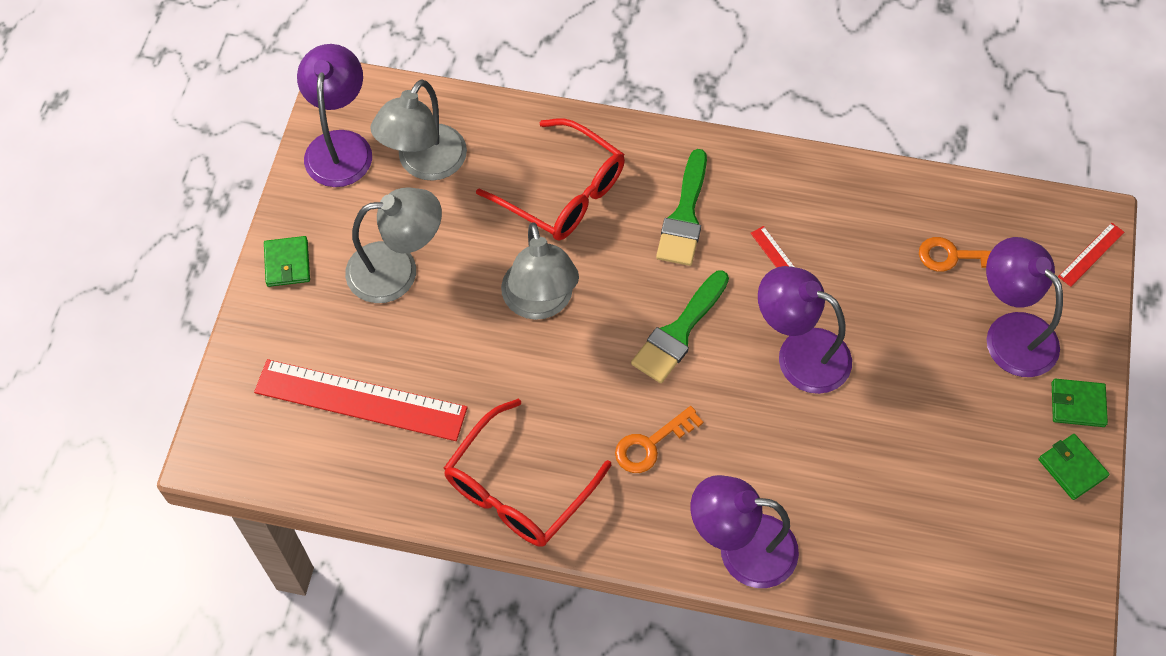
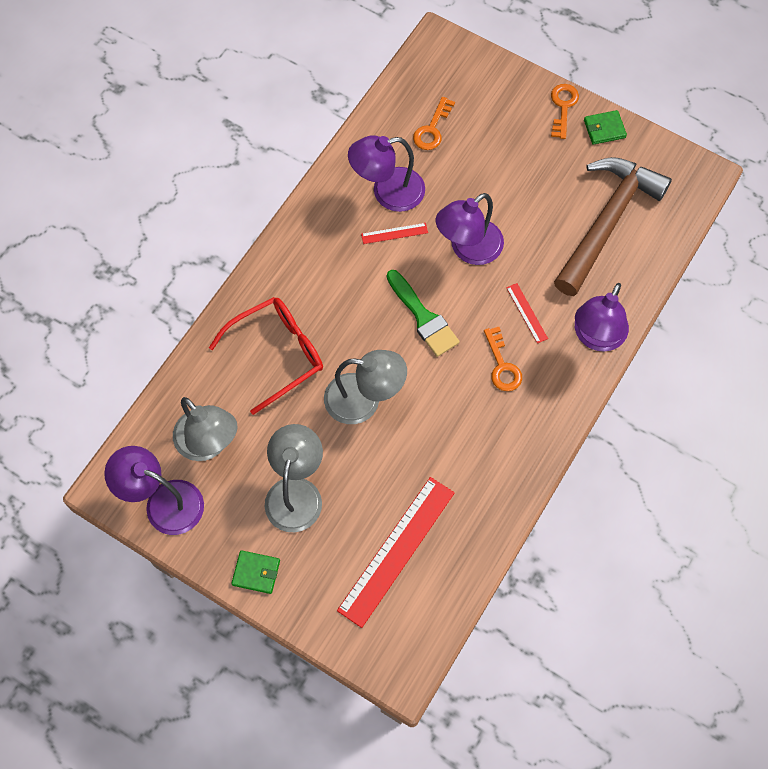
camera: 70 degrees left, 5 degrees up
(518, 488) = (505, 462): red glasses -> none
(684, 216) = (331, 280): green brush -> none
(924, 513) = (607, 222): none -> brown hammer
(1011, 332) = (500, 121): purple lamp -> purple lamp (387, 192)
(1077, 404) = (563, 107): green wallet -> orange key
(1091, 254) = (461, 53): red ruler -> red ruler (527, 313)

